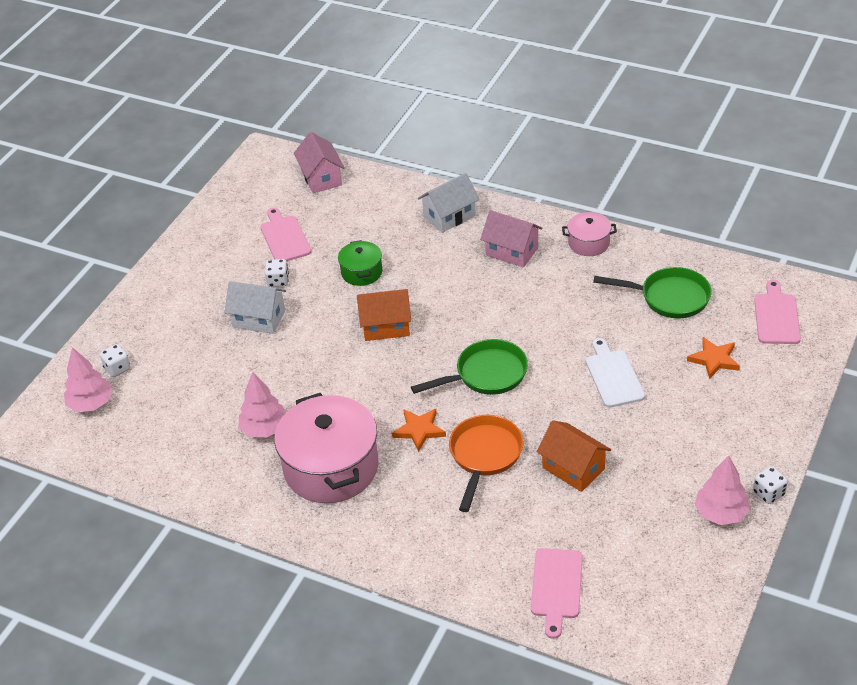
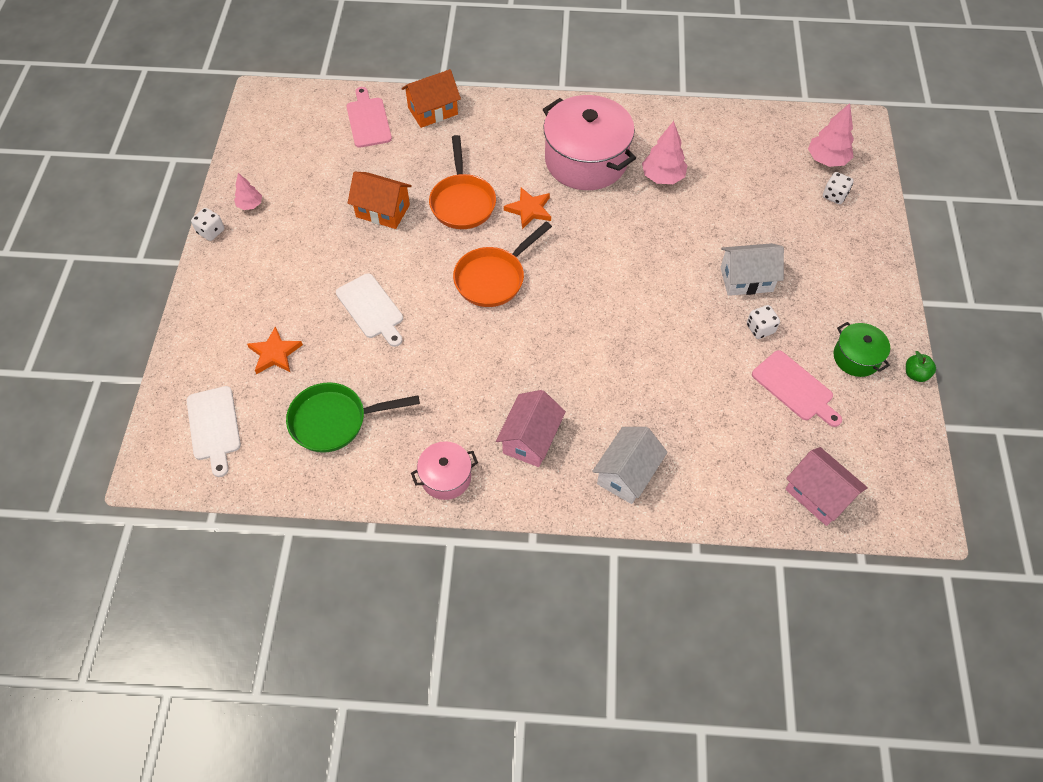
camera: 155 degrees right, 15 degrees up
(186, 225) = (915, 374): none -> green apple
(361, 272) = (680, 364): green pot -> green pot (856, 357)
(386, 326) = (616, 304): orange house -> orange house (433, 111)
(486, 374) = (493, 278): green pan -> orange pan
(512, 251) = (530, 439): pink house -> pink house turned 75 degrees counterclockwise
(720, 513) = (250, 205): pink tree -> pink tree, size x0.60
(776, 316) = (214, 427): pink cutting board -> white cutting board

